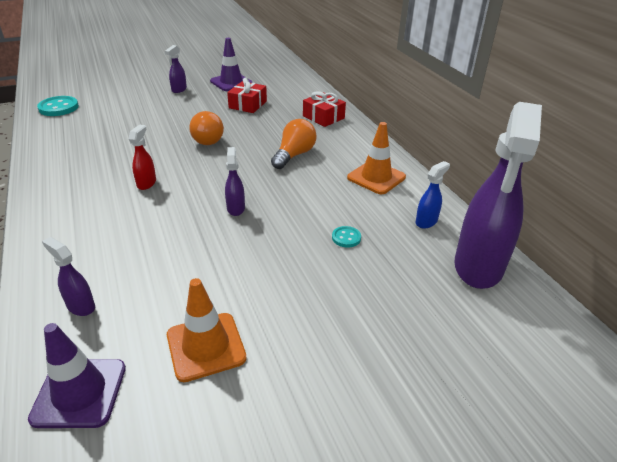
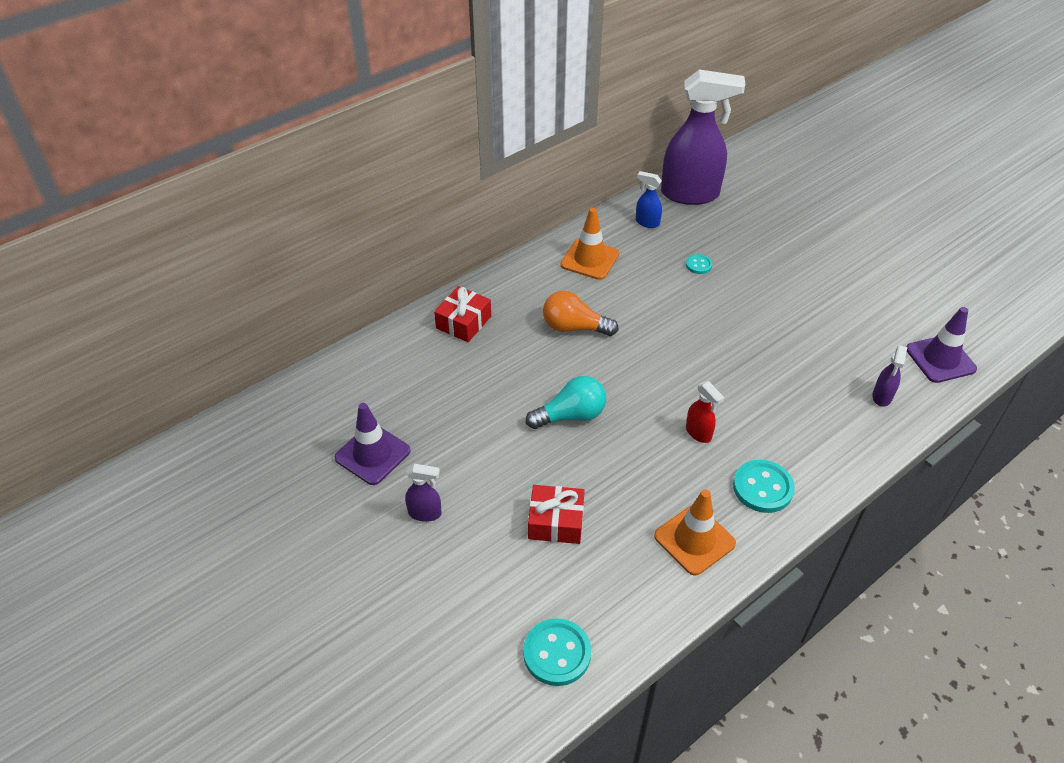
camera: 105 degrees left, 10 degrees up
(71, 197) = (762, 488): none -> turquoise button
(147, 183) = (698, 433): red spray bottle -> red spray bottle turned 120 degrees counterclockwise
(206, 346) = (862, 312): orange traffic cone -> orange traffic cone (694, 540)
(209, 138) = (571, 415): orange light bulb -> turquoise light bulb
(236, 208) = (699, 345): purple spray bottle -> none
(248, 105) = (452, 408): red gift -> red gift (556, 522)

